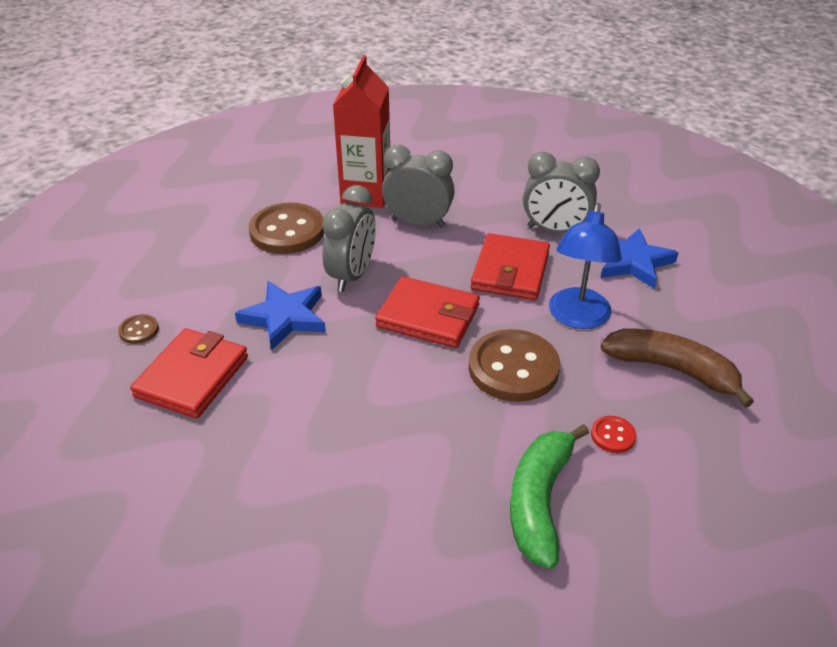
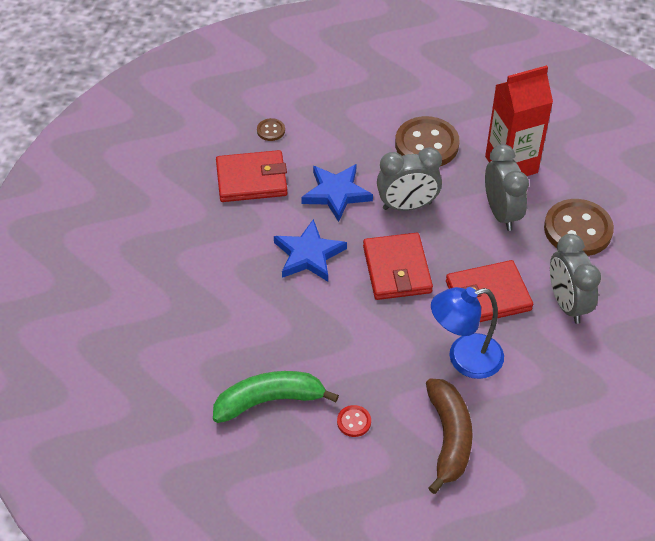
camera: 60 degrees right, 10 degrees up
(513, 368) = (380, 340): brown button -> brown button (578, 229)
(632, 262) = (566, 371): blue star -> blue star (309, 255)

